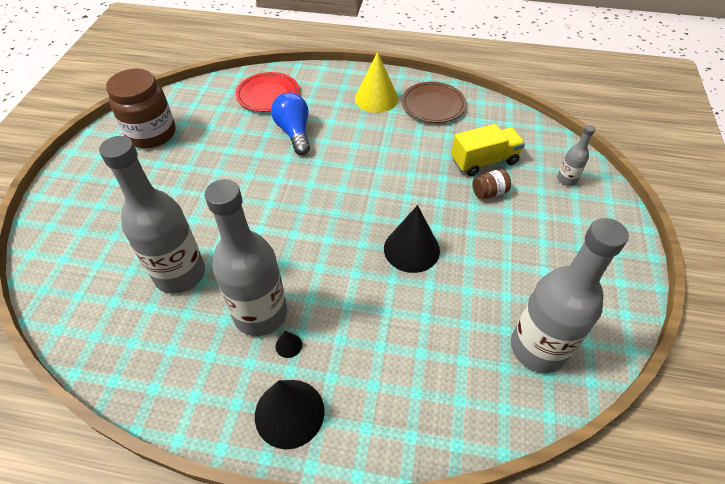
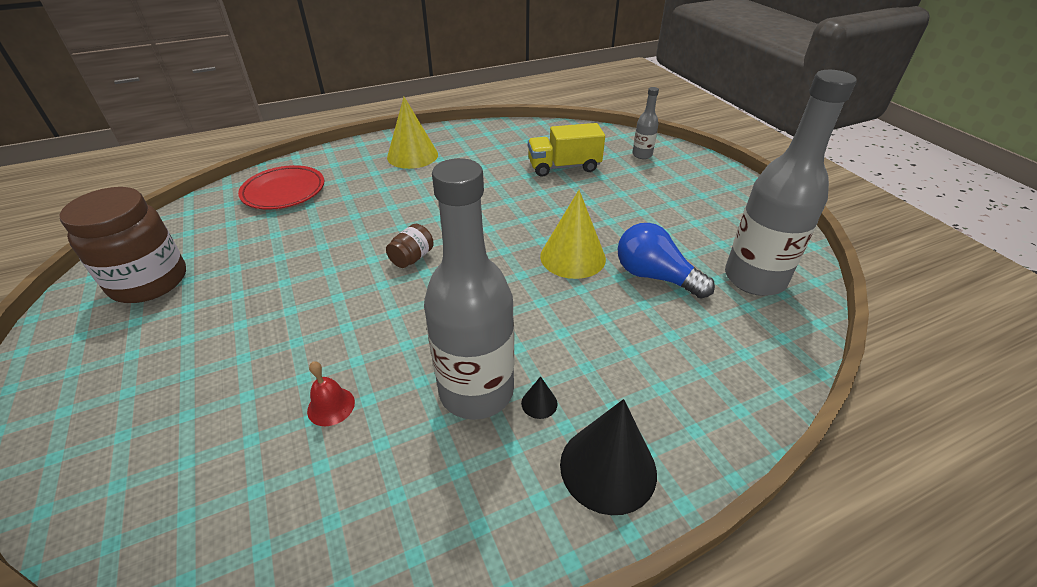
camera: 35 degrees left, 10 degrees down
(180, 274) = (331, 406): grey bottle -> red bell
(294, 132) = (349, 212): blue light bulb -> blue light bulb (655, 276)
(411, 249) = (572, 257): black cone -> yellow cone
(433, 105) = (474, 143): brown plate -> none
(484, 161) = (564, 167): yellow truck -> yellow truck turned 135 degrees counterclockwise
(489, 192) = (592, 187): brown jar -> brown jar (412, 258)

